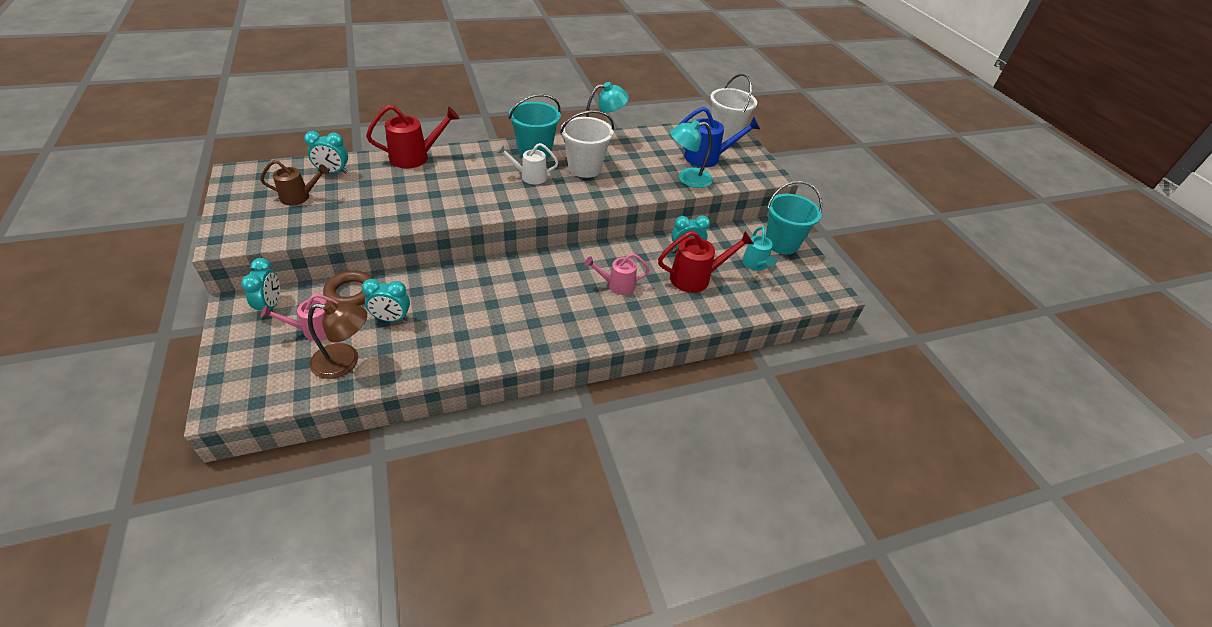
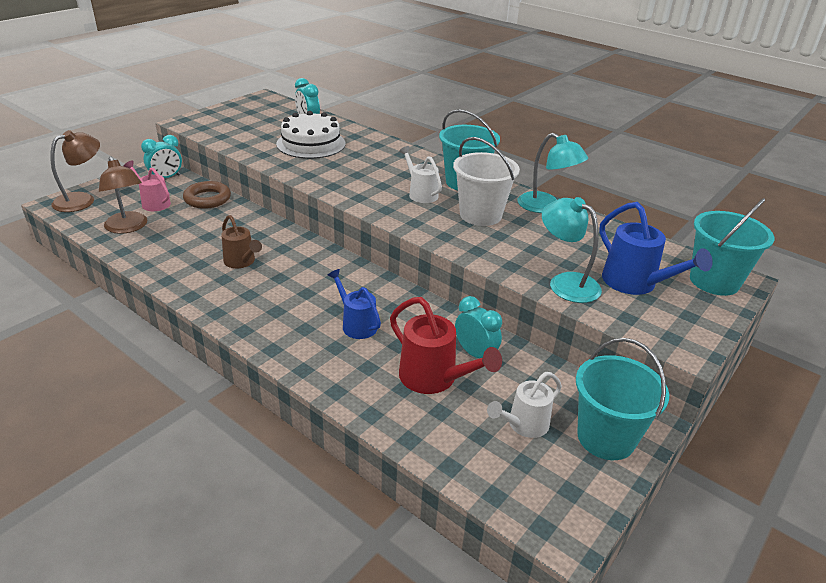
camera: 60 degrees right, 10 degrees down
(241, 381) = (82, 200): none -> brown lamp
(300, 197) = (262, 123): brown watering can -> brown watering can (241, 262)
(381, 189) = (311, 144): none -> white cake
(391, 319) = (192, 226): turquoise clock -> none
(416, 157) = (373, 140): red watering can -> none
(616, 285) = (356, 324): pink watering can -> blue watering can
(725, 134) = (714, 281): white bucket -> turquoise bucket
(755, 265) = (523, 425): turquoise watering can -> white watering can

